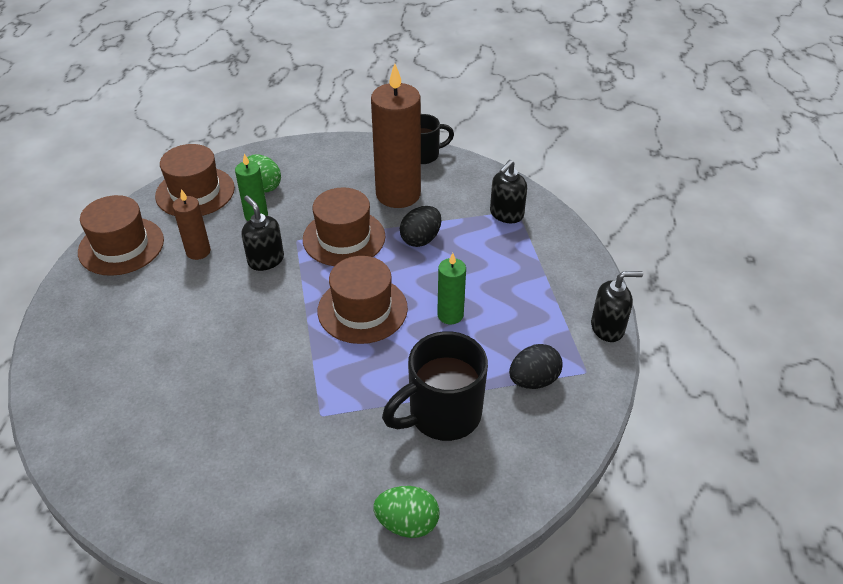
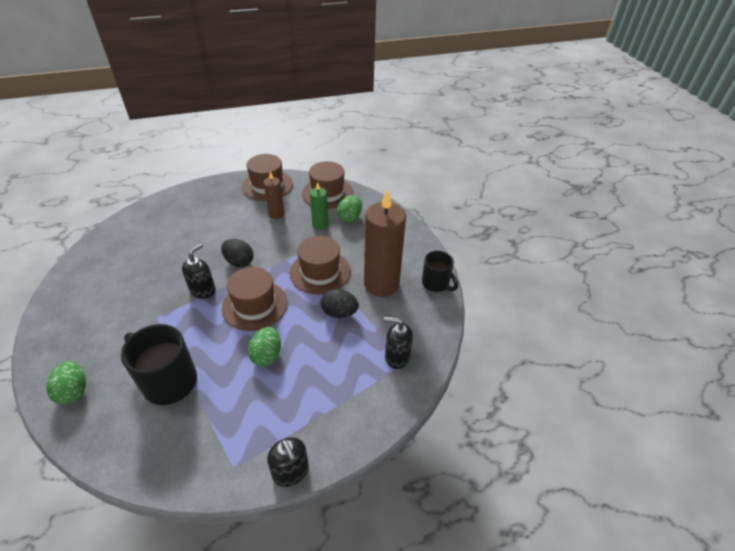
camera: 65 degrees right, 0 degrees up
(266, 260) = (282, 244): black soap dispenser -> black soap dispenser (203, 290)
(450, 315) = (267, 355): green candle -> green egg
(533, 380) = (215, 430): black egg -> black egg (239, 262)

